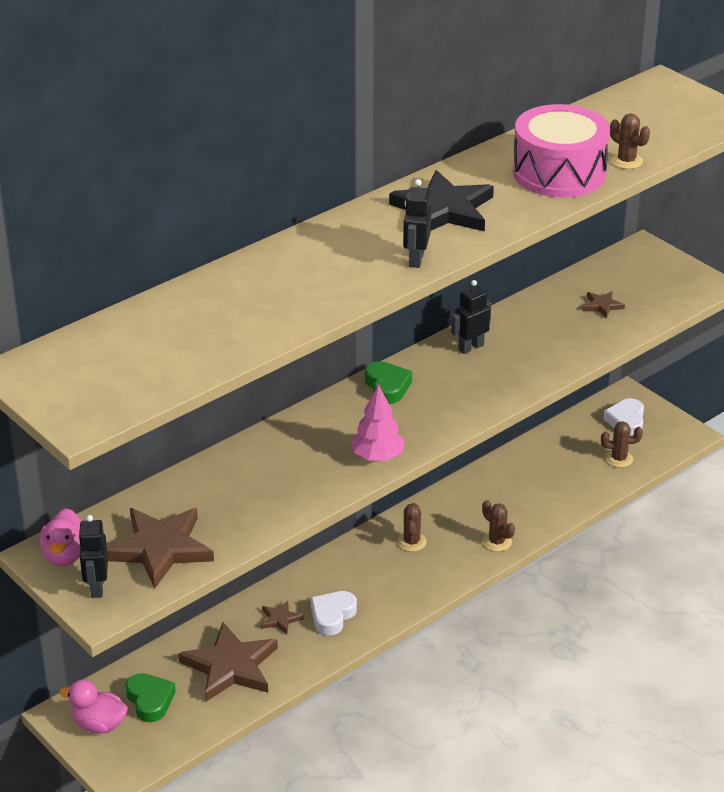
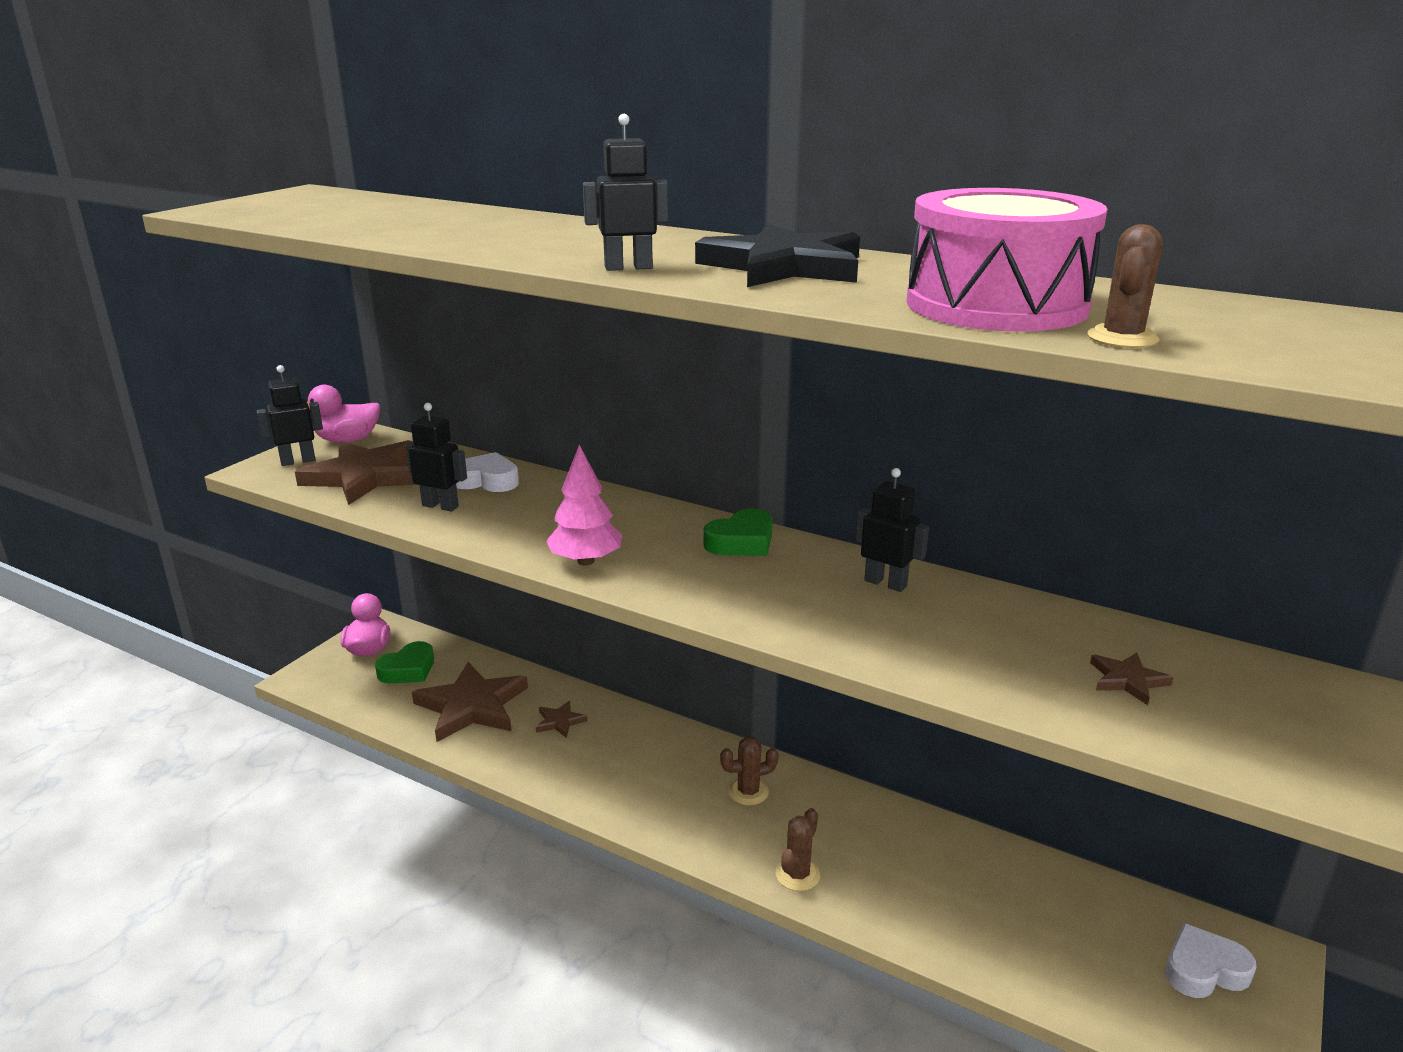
camera: 70 degrees right, 10 degrees down
(246, 513) = (440, 506): none -> black robot
(332, 616) = (580, 758): white heart -> white heart (486, 480)
(619, 459) = (1098, 981): brown cactus -> none

